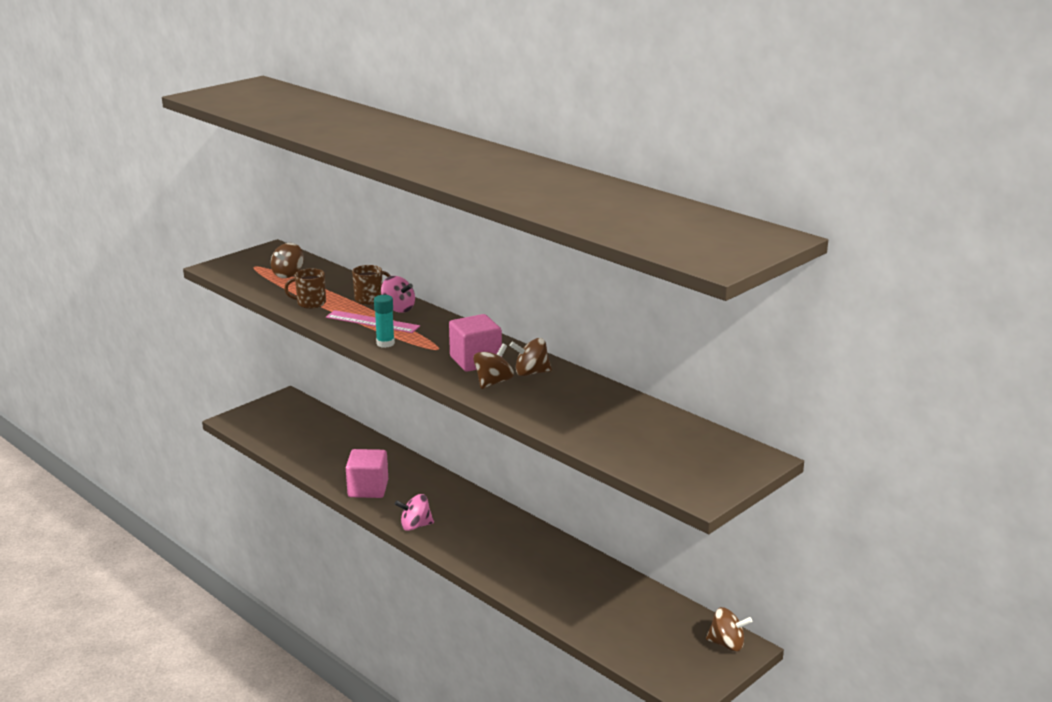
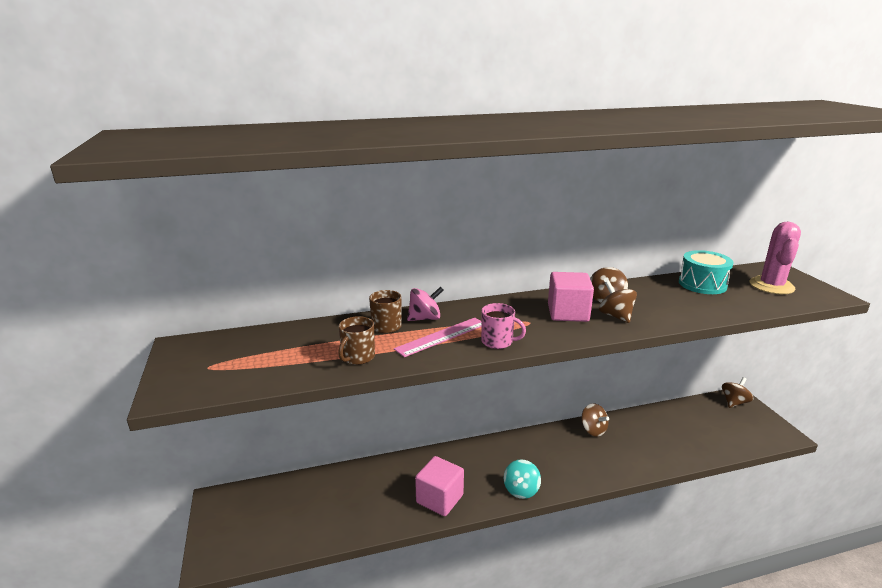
camera: 60 degrees left, 0 degrees up
(288, 274) = (264, 352): brown spinning top -> brown spinning top (593, 430)
(385, 343) = (498, 342): turquoise glue stick -> pink mug
(415, 526) = (521, 490): pink spinning top -> turquoise spinning top
(638, 417) = (702, 284): none -> turquoise drum
(687, 457) = (771, 286): none -> pink cactus

